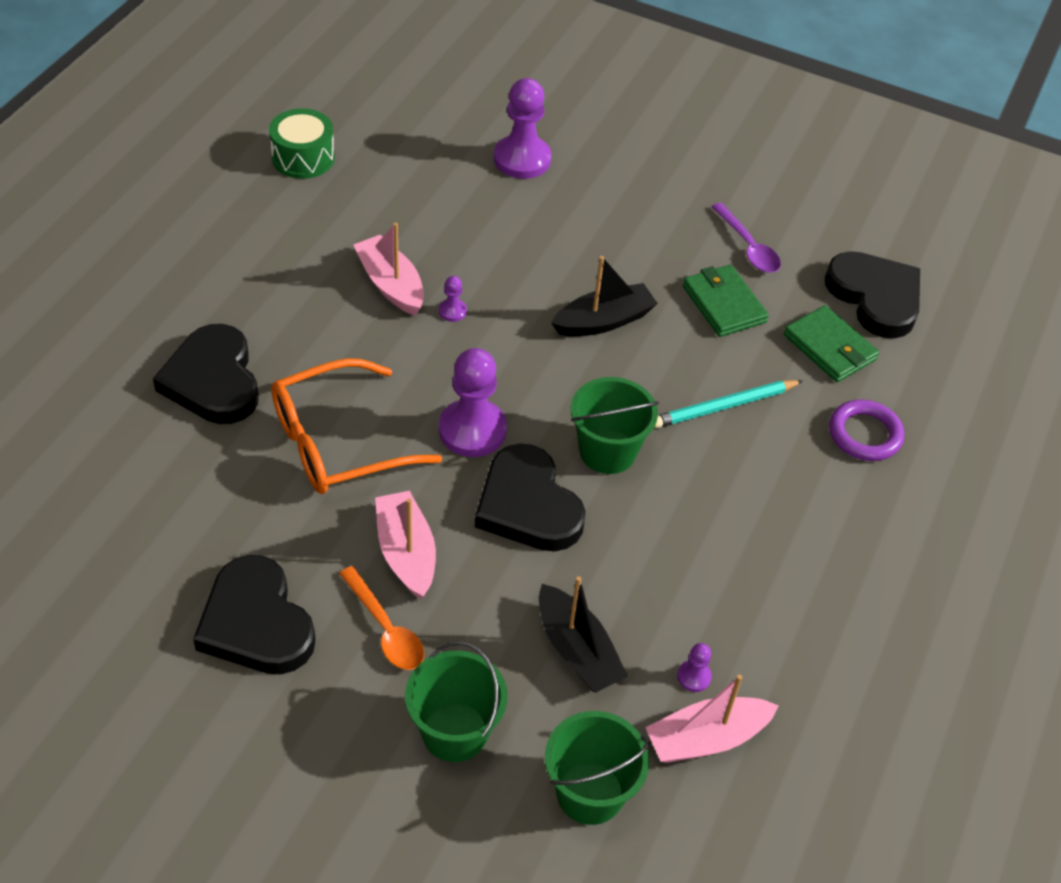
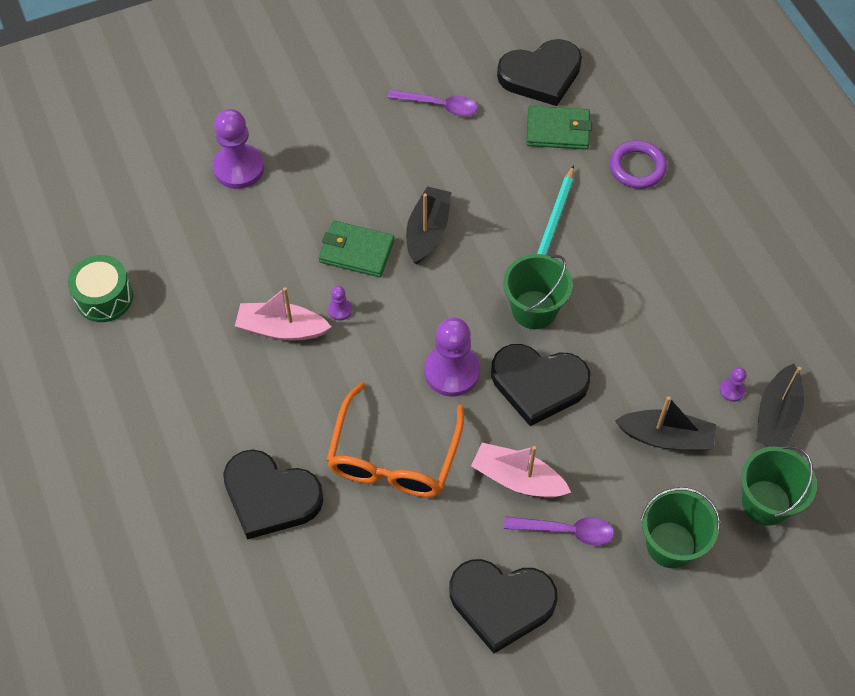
camera: 45 degrees left, 10 degrees up
(386, 629) = (567, 531): orange spoon -> purple spoon
(707, 738) = (776, 416): pink boat -> black boat
(724, 304) = (473, 156): green wallet -> green wallet (356, 251)
(875, 297) = (541, 75): black heart -> black heart turned 150 degrees clockwise

